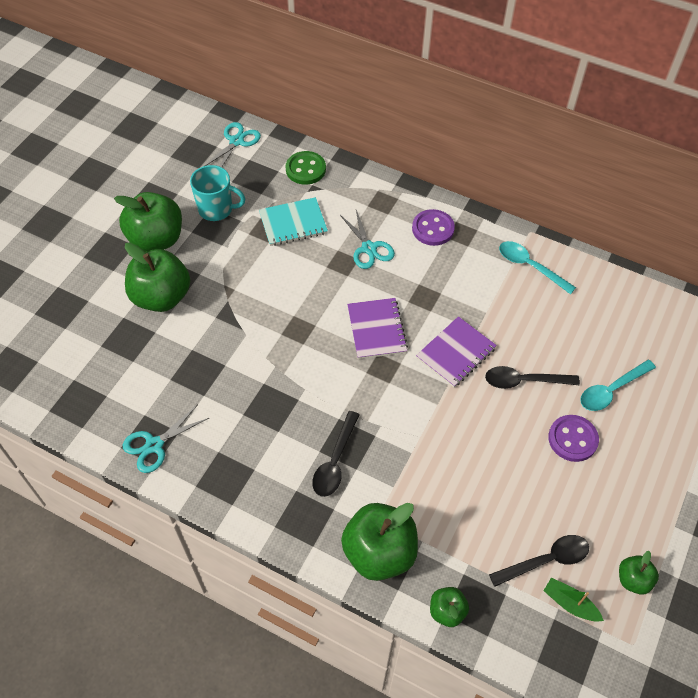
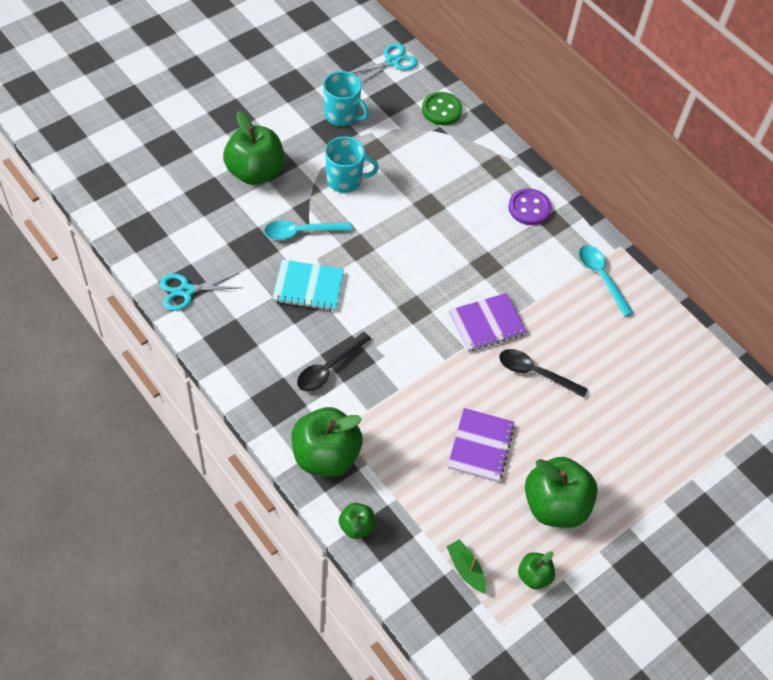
camera: 20 degrees right, 0 degrees up
(156, 239) = (276, 121): green apple -> green apple (555, 505)
(252, 270) = (345, 180): none -> turquoise mug
(293, 223) = (403, 154): turquoise notebook -> turquoise notebook (308, 287)
(369, 248) = (460, 202): turquoise scissors -> none
(376, 329) = (427, 275): purple notebook -> purple notebook (480, 446)
(546, 560) = (465, 526): black spoon -> none
(572, 439) = (550, 440): purple button -> none
(611, 390) = (611, 415): turquoise spoon -> turquoise spoon (301, 232)

